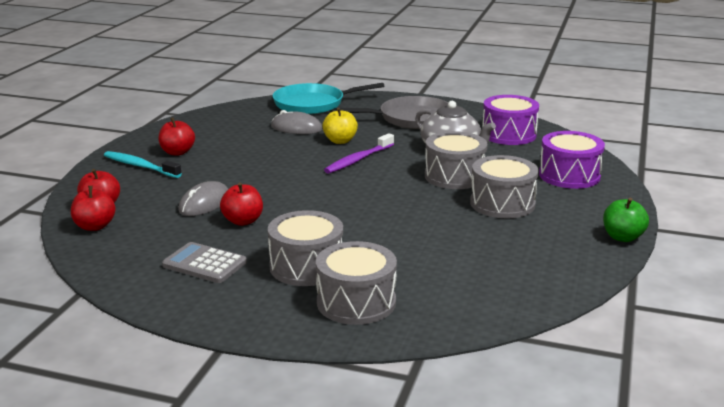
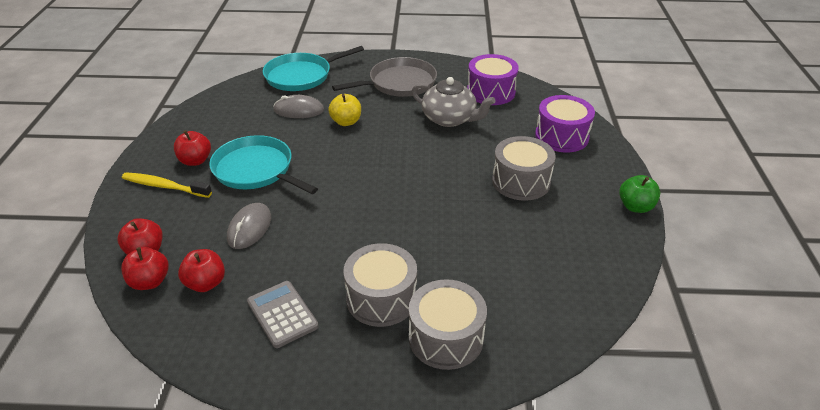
camera: 15 degrees left, 15 degrees up
(140, 166) = (165, 186): turquoise toothbrush -> yellow toothbrush
(204, 264) = (282, 314): grey calculator -> grey calculator turned 45 degrees clockwise
(232, 165) = (256, 170): none -> turquoise pan
(243, 221) = (297, 246): red apple -> red apple (206, 283)
(358, 159) = (373, 144): purple toothbrush -> none
(454, 176) = (466, 153): grey drum -> none

